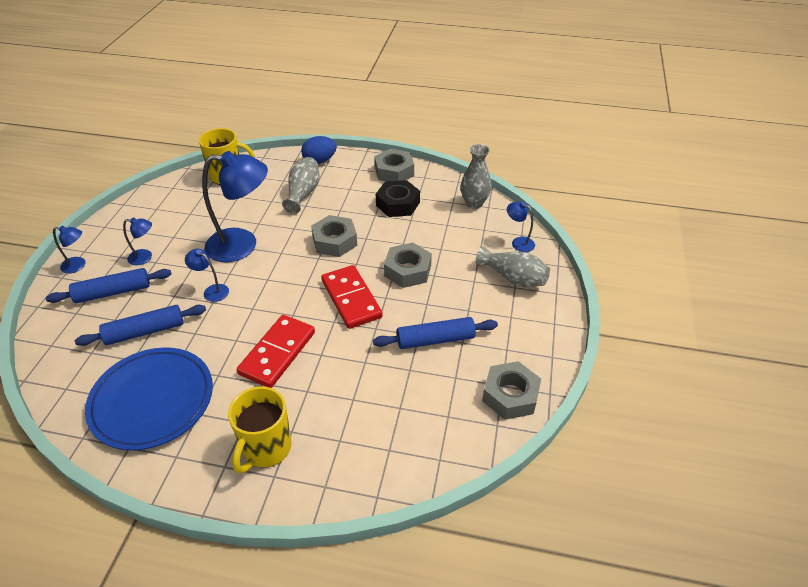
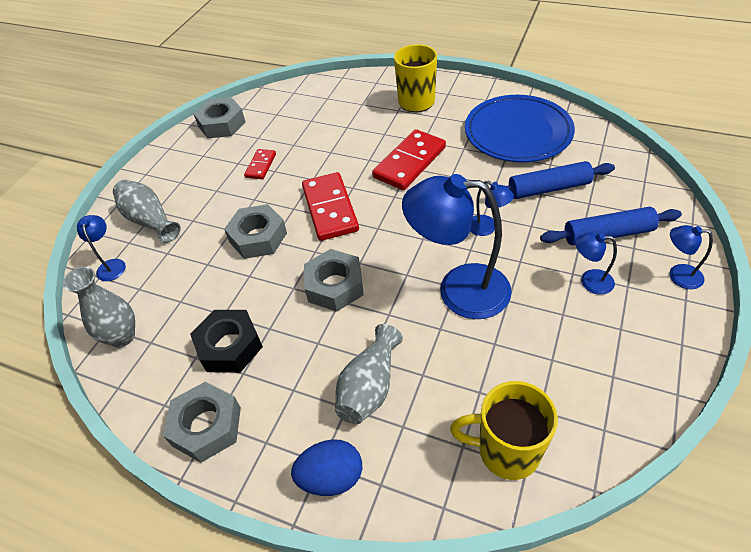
camera: 165 degrees left, 5 degrees up
(435, 340) = (261, 165): blue rolling pin -> red domino
(518, 242) = (111, 265): blue lamp -> blue lamp turned 150 degrees counterclockwise

